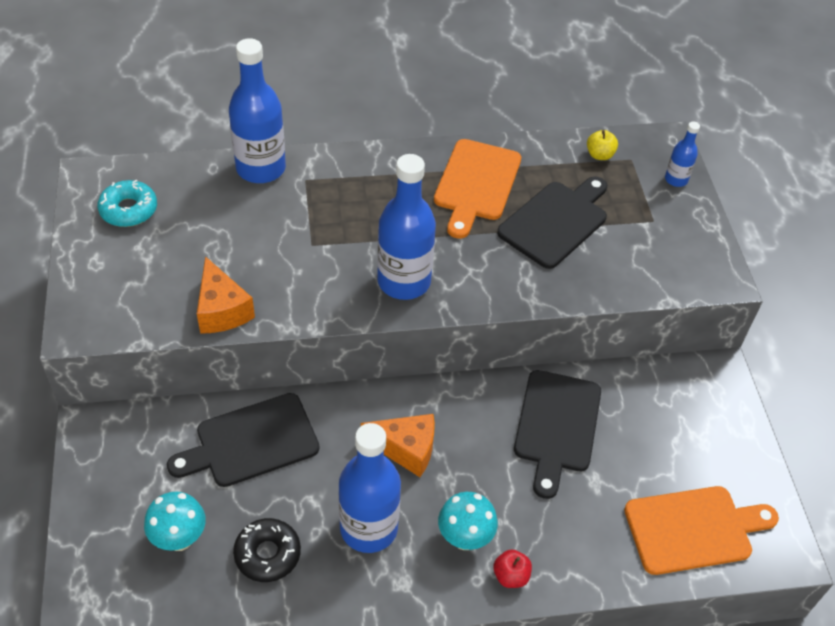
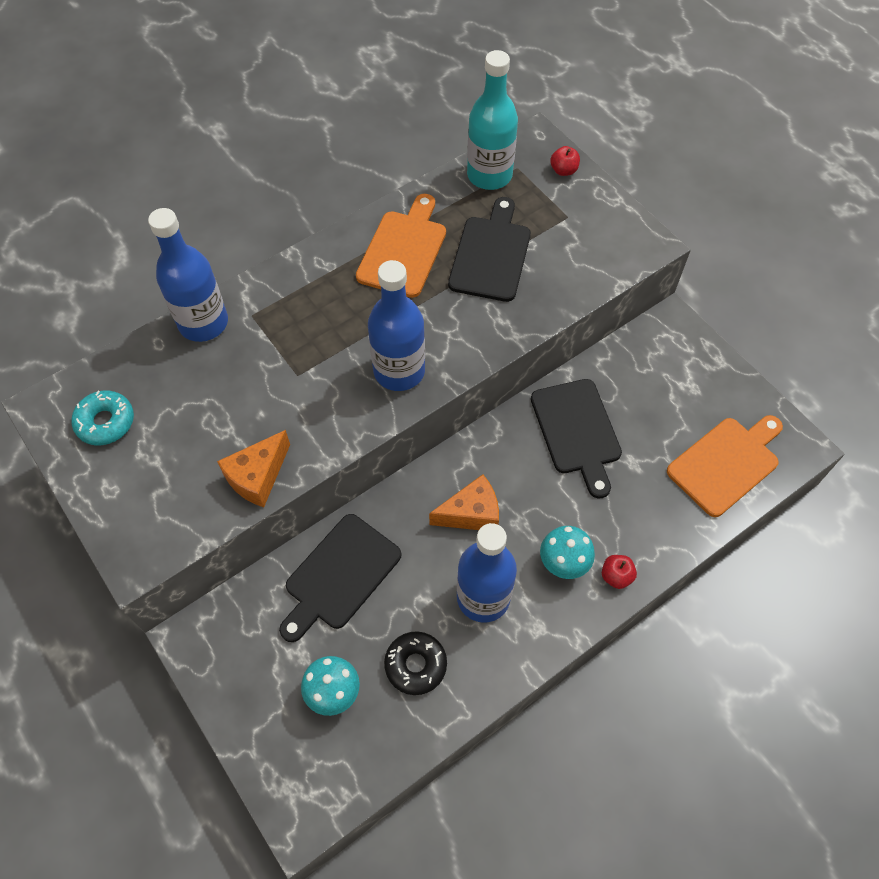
camera: 25 degrees left, 10 degrees up
(222, 310) = (257, 477): orange cheese -> orange cheese turned 90 degrees clockwise
(476, 184) = (403, 250): orange cutting board -> orange cutting board turned 150 degrees counterclockwise
(599, 155) = (489, 175): yellow apple -> turquoise bottle
(676, 179) = (563, 170): blue bottle -> red apple

